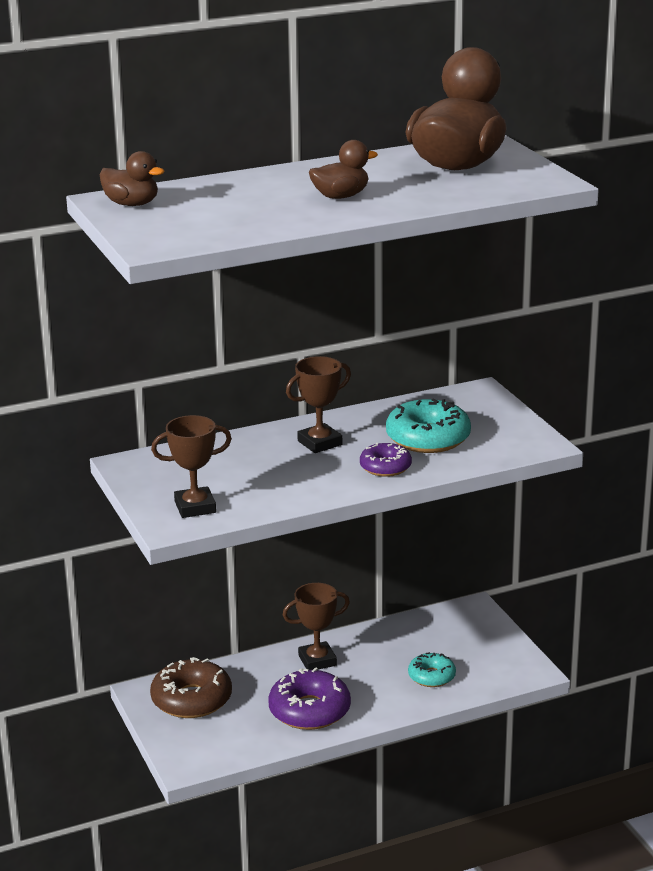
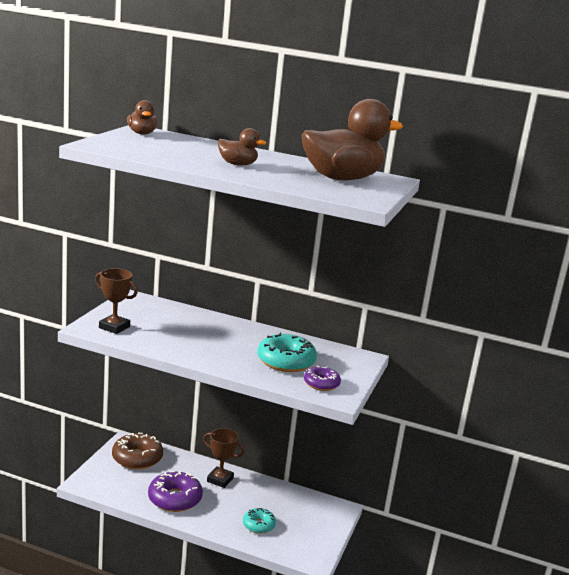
camera: 40 degrees right, 5 degrees down
(320, 443) = (230, 335): brown trophy -> none
(385, 467) = (234, 361): purple donut -> purple donut (321, 384)

